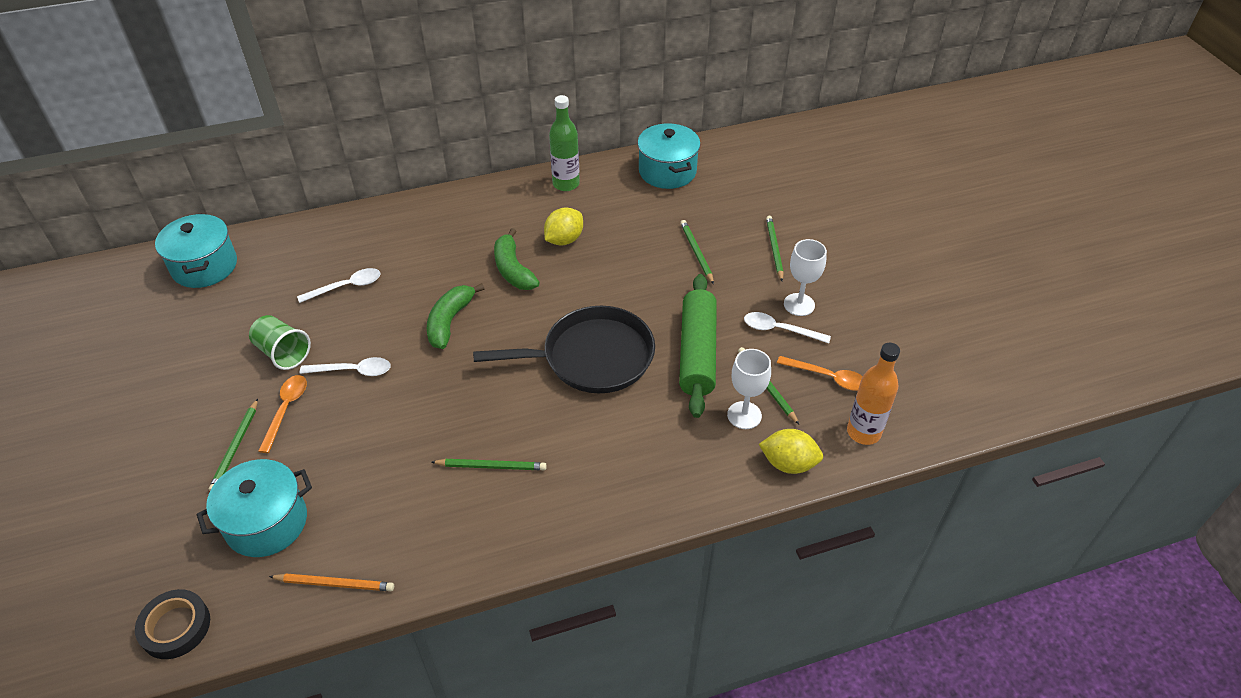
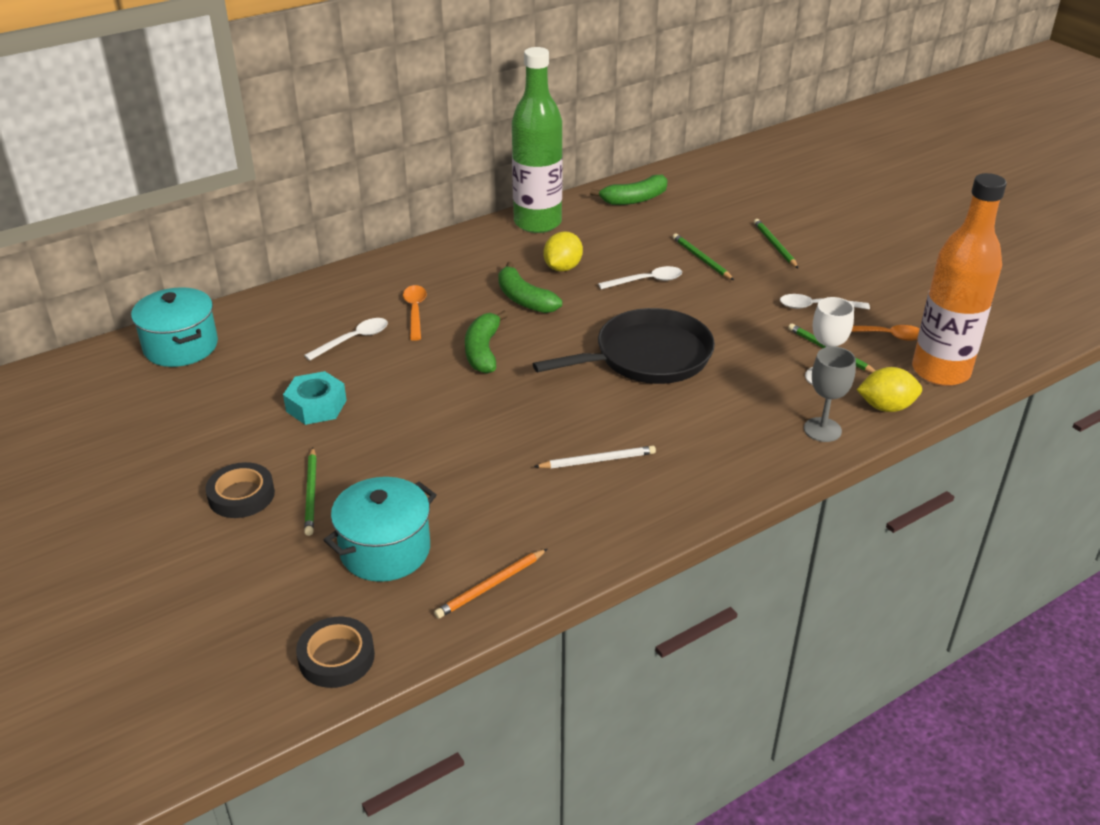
camera: 15 degrees left, 10 degrees down
(180, 436) = (241, 495): none -> black tape
(283, 353) = (316, 406): green cup -> turquoise nut
(286, 410) = (349, 452): orange spoon -> orange spoon (415, 311)
(335, 583) = (491, 586): orange pencil -> orange pencil turned 150 degrees clockwise
(353, 371) = (403, 408): white spoon -> white spoon (646, 281)
(491, 466) = (597, 460): green pencil -> white pencil
(566, 184) = (537, 223): green bottle -> green bottle, size x1.66
(667, 171) = (634, 199): turquoise pot -> green banana
(697, 352) = (749, 336): green rolling pin -> none
(714, 477) = (822, 430): none -> grey goblet
(799, 304) = (823, 284): white goblet -> none
(863, 432) = (940, 371): orange bottle -> orange bottle, size x1.66

